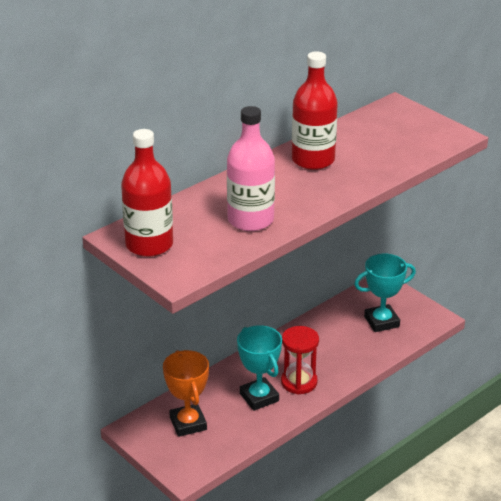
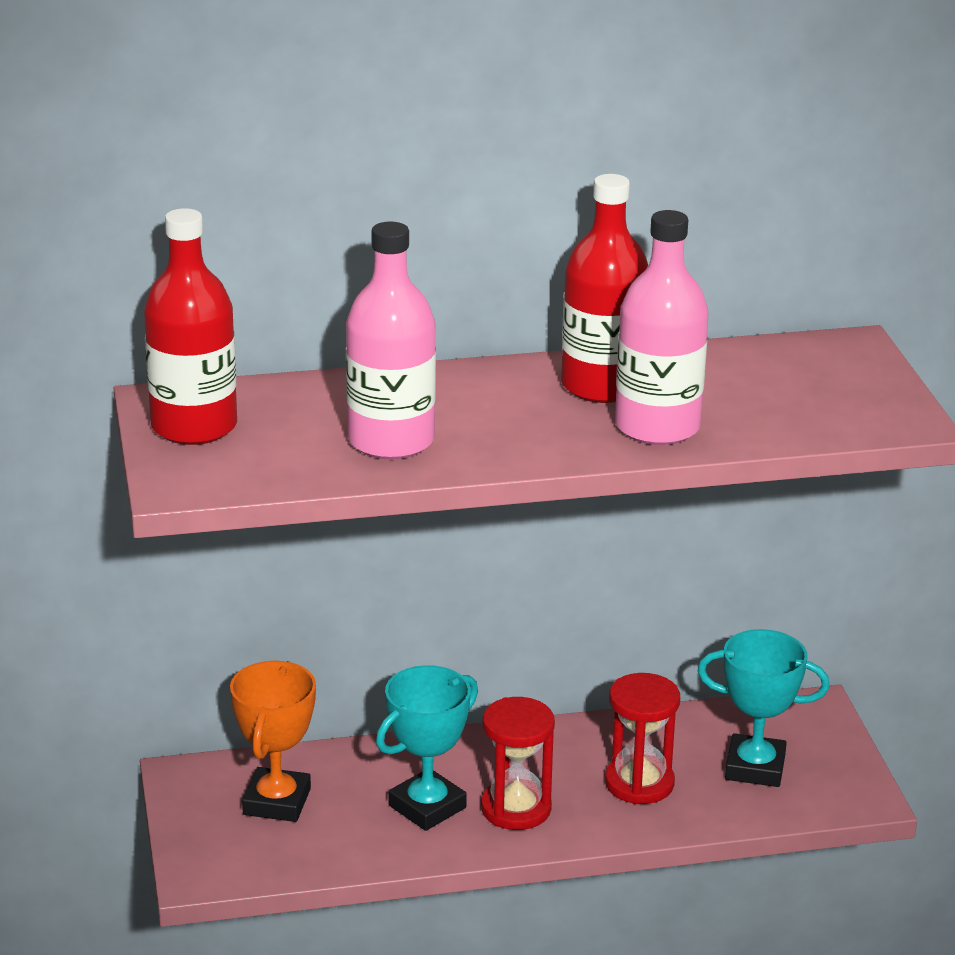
camera: 30 degrees right, 5 degrees down
(259, 397) = (427, 806): turquoise trophy -> turquoise trophy turned 45 degrees clockwise
(340, 348) = (639, 783): none -> red hourglass
(359, 172) = (657, 427): none -> pink bottle

